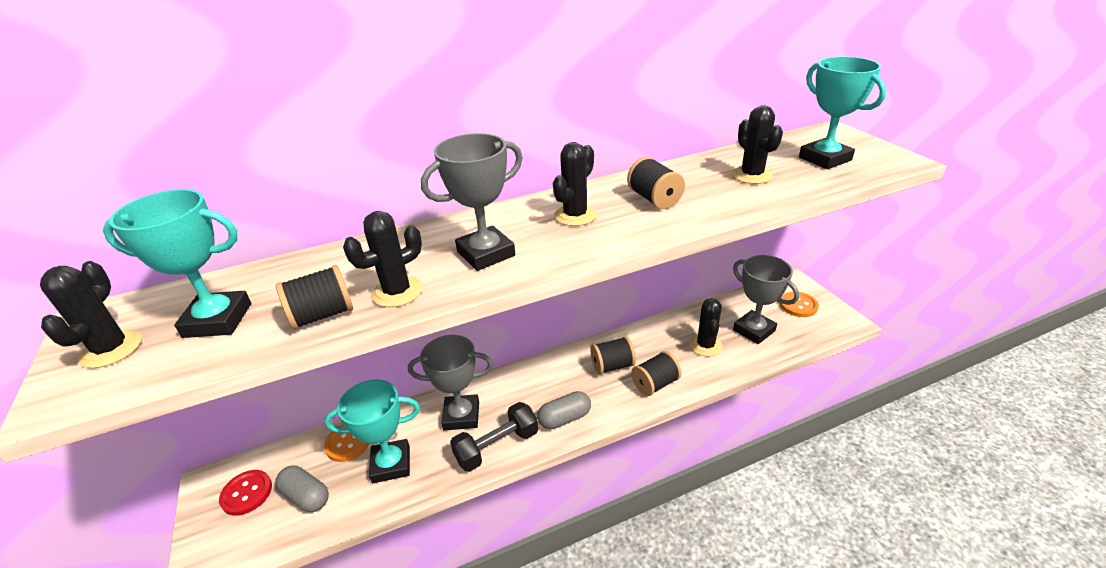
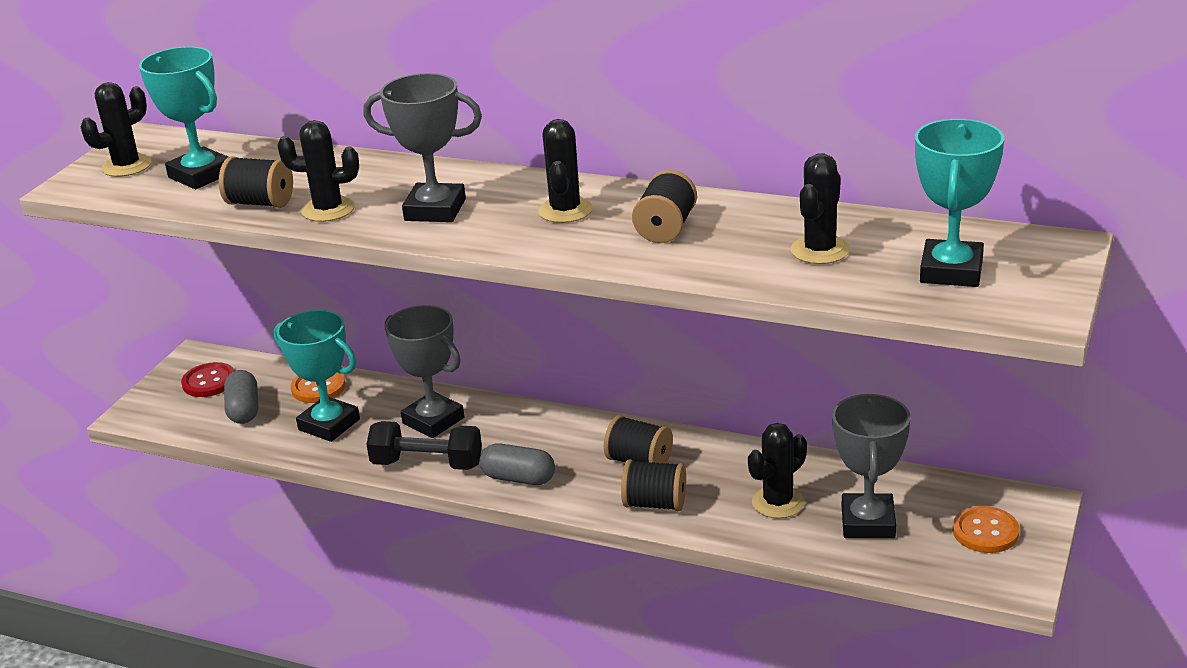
camera: 45 degrees right, 5 degrees down
(575, 215) = (565, 210): black cactus -> black cactus turned 75 degrees counterclockwise

